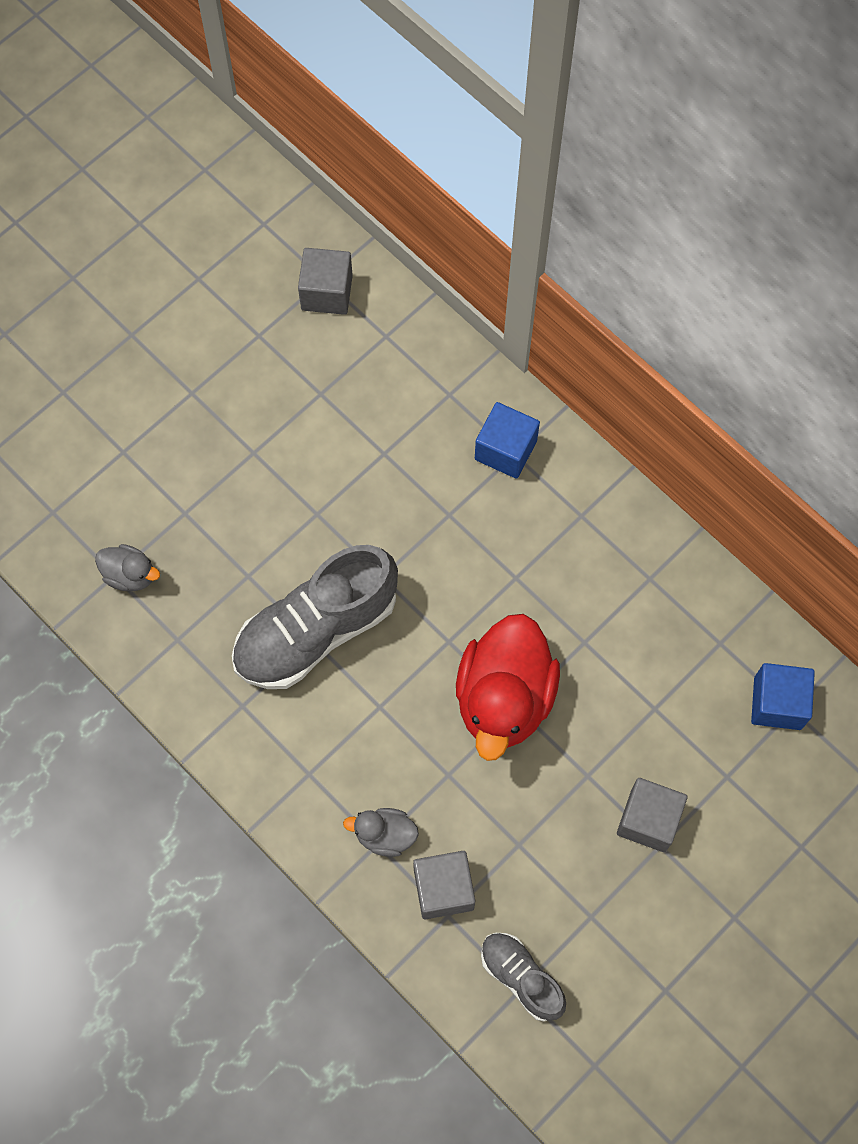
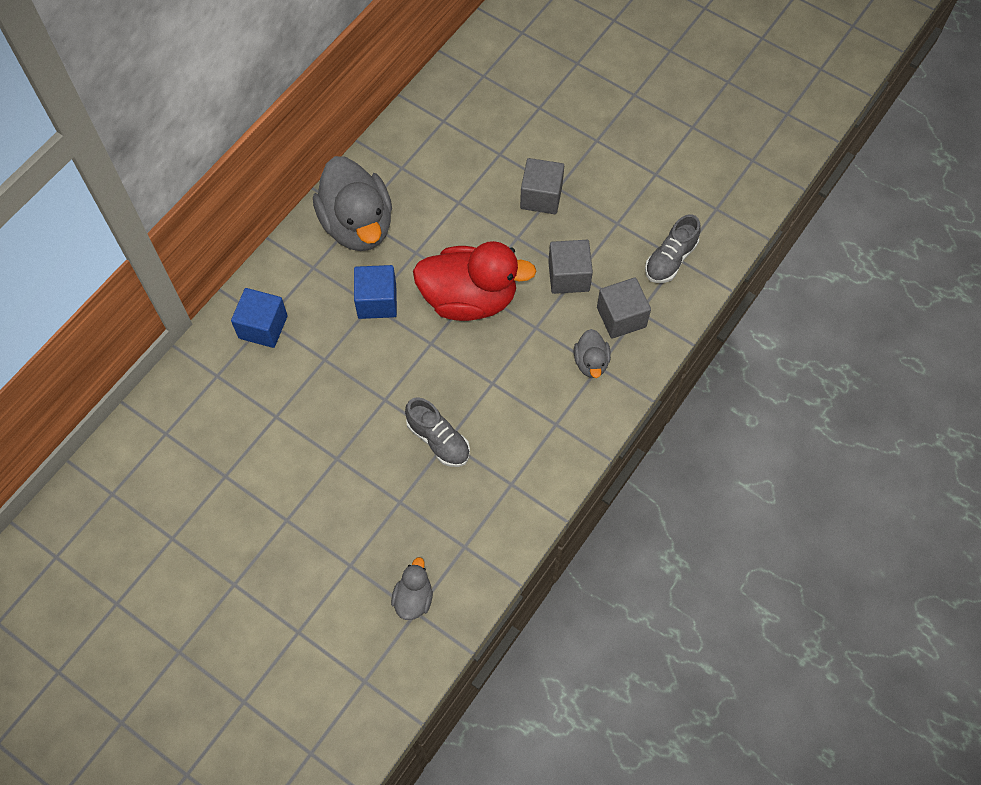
camera: 100 degrees left, 5 degrees down
(316, 630) = (438, 440): grey shoe -> grey shoe, size x0.53
(327, 292) = (125, 488): grey cube -> grey cube (568, 276)
(636, 576) = (357, 225): none -> grey duck
(777, 703) = (440, 129): blue cube -> blue cube (377, 301)

